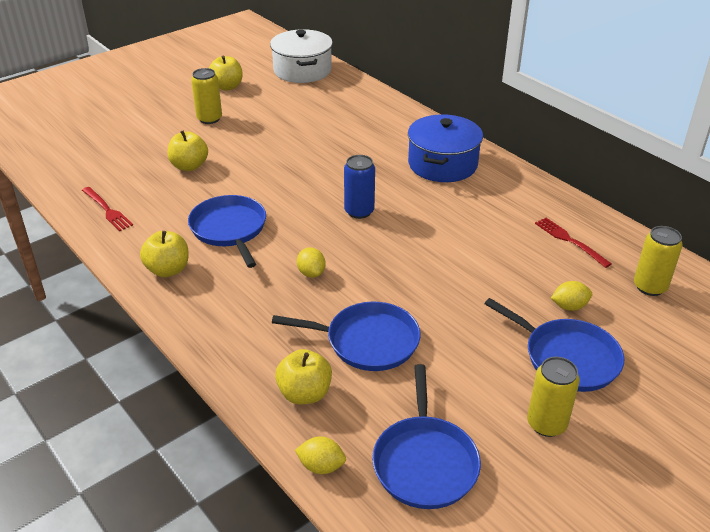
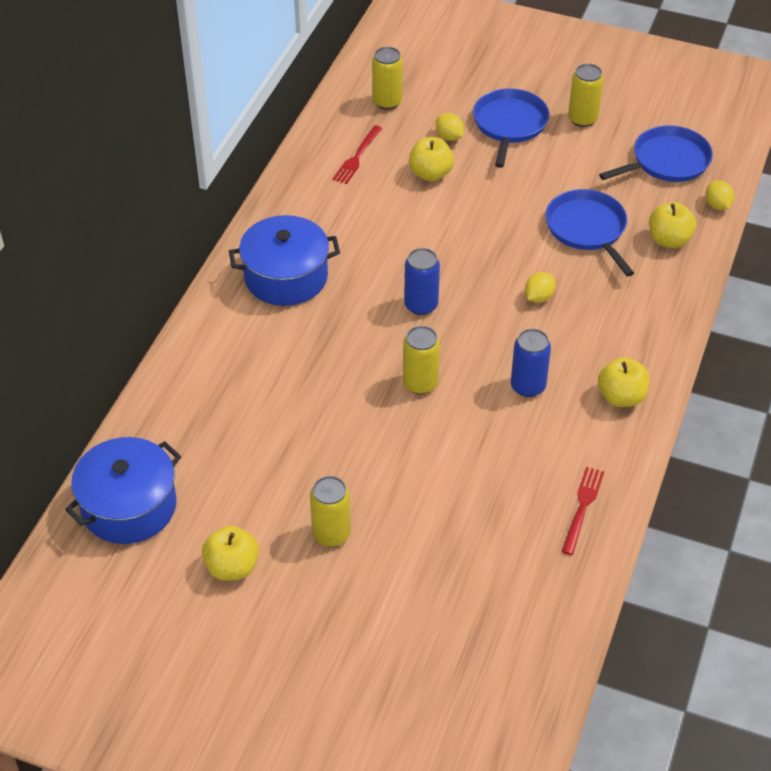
camera: 120 degrees left, 10 degrees up
(189, 166) = (449, 487): yellow apple -> yellow apple (430, 174)
(229, 229) = (528, 386): blue pan -> blue can
(284, 185) = (420, 383): none -> yellow can
(302, 70) = (129, 506): white pot -> blue pot

